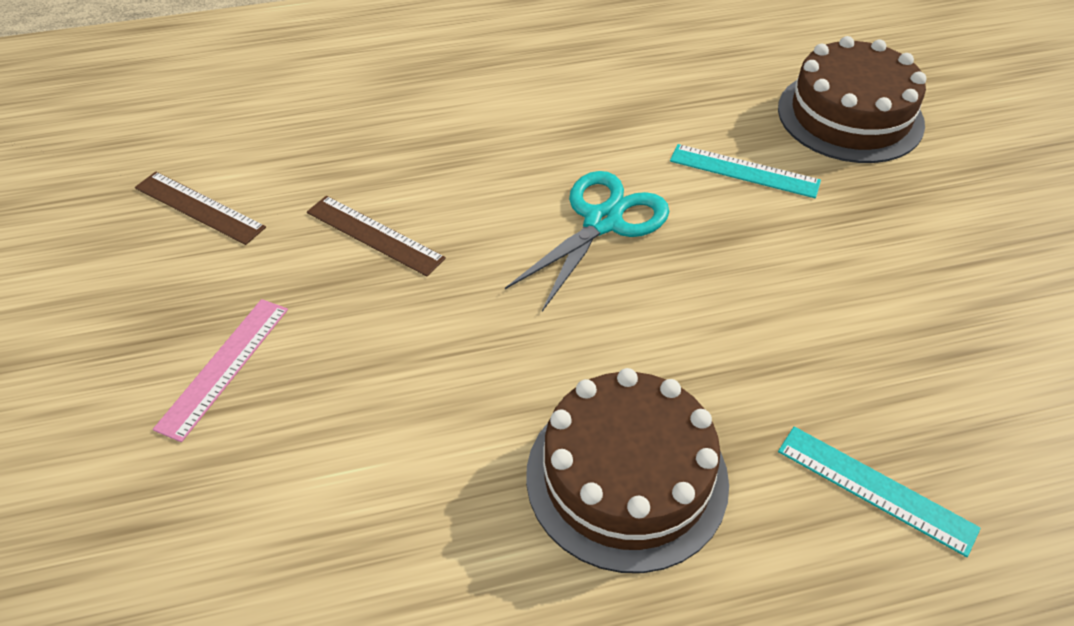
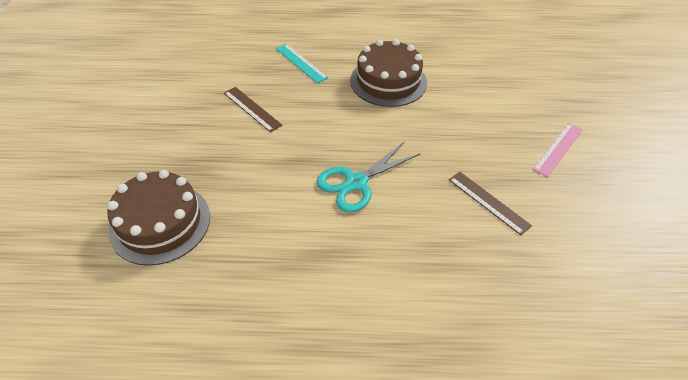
camera: 165 degrees left, 0 degrees up
(199, 207) = (603, 245): brown ruler -> brown ruler (252, 109)
(744, 171) = (257, 197): turquoise ruler -> none

